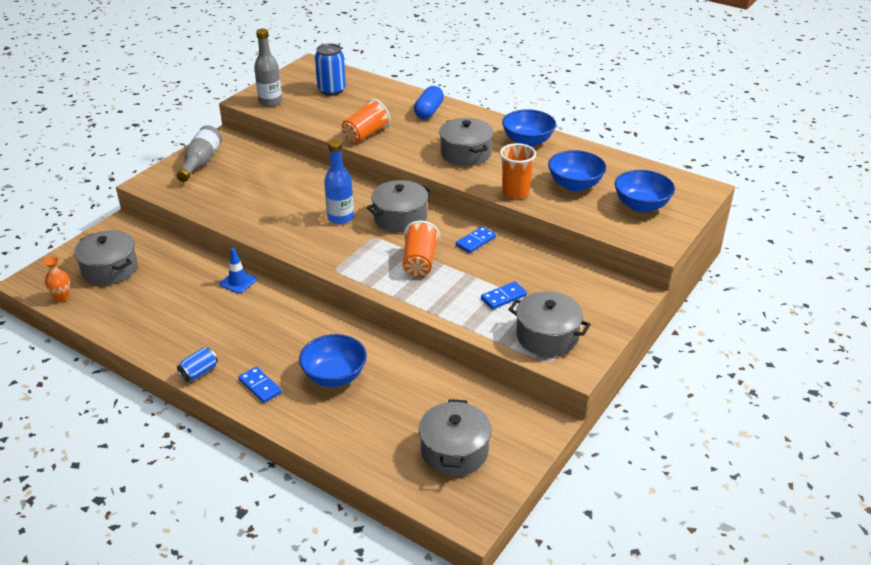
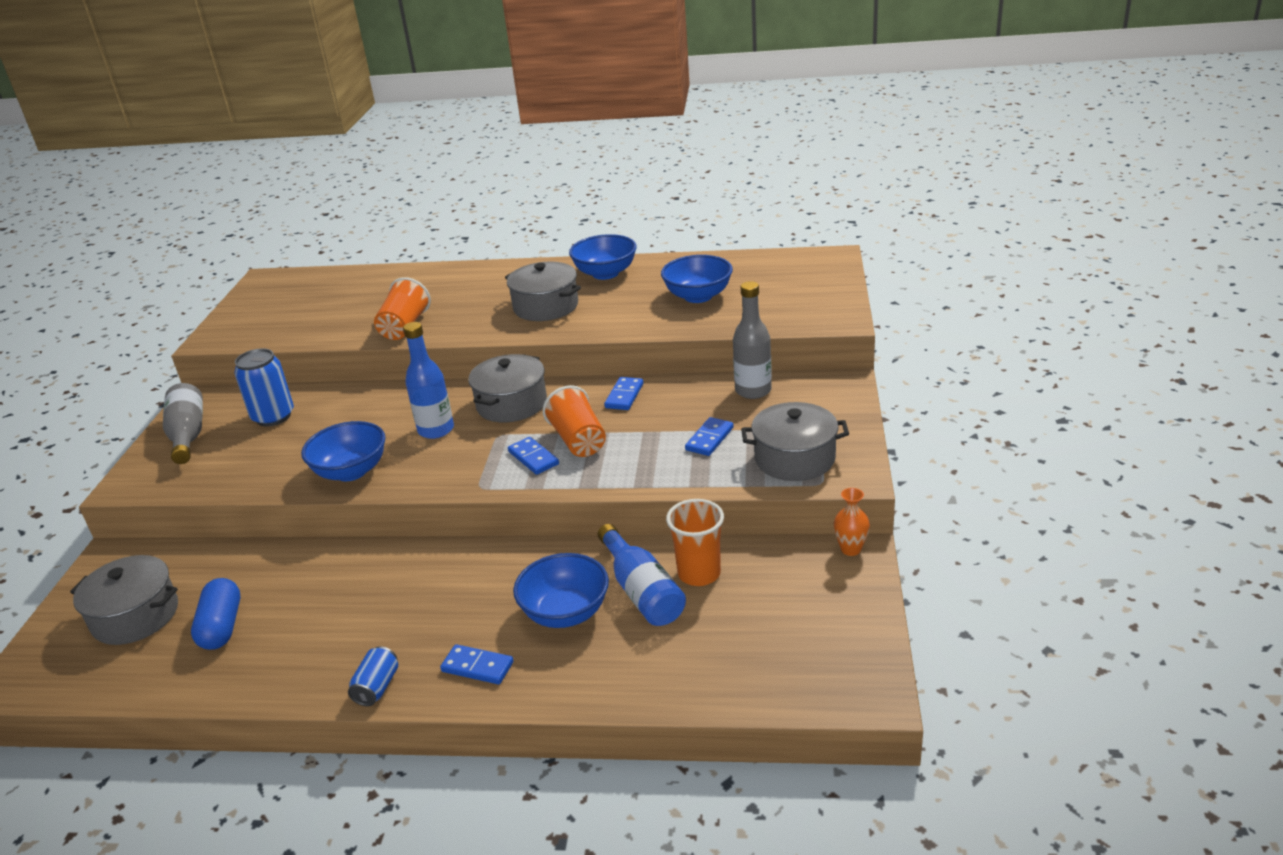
camera: 25 degrees left, 5 degrees down
(62, 297) = (85, 681): orange vase -> orange vase (850, 549)
(238, 282) = (342, 559): blue traffic cone -> none
(270, 102) = (245, 332): grey bottle -> grey bottle (753, 391)
(331, 90) = (317, 296): blue can -> blue can (273, 417)
(382, 263) = (533, 458): none -> blue domino
(390, 383) = (642, 591): none -> blue bottle
(429, 111) = (461, 280): blue capsule -> blue capsule (222, 627)
(454, 451) = (785, 630): grey pot -> none
(515, 192) = (640, 325): orange cup -> orange cup (699, 574)
(641, 205) = (786, 292): blue bowl -> blue bowl (351, 471)

